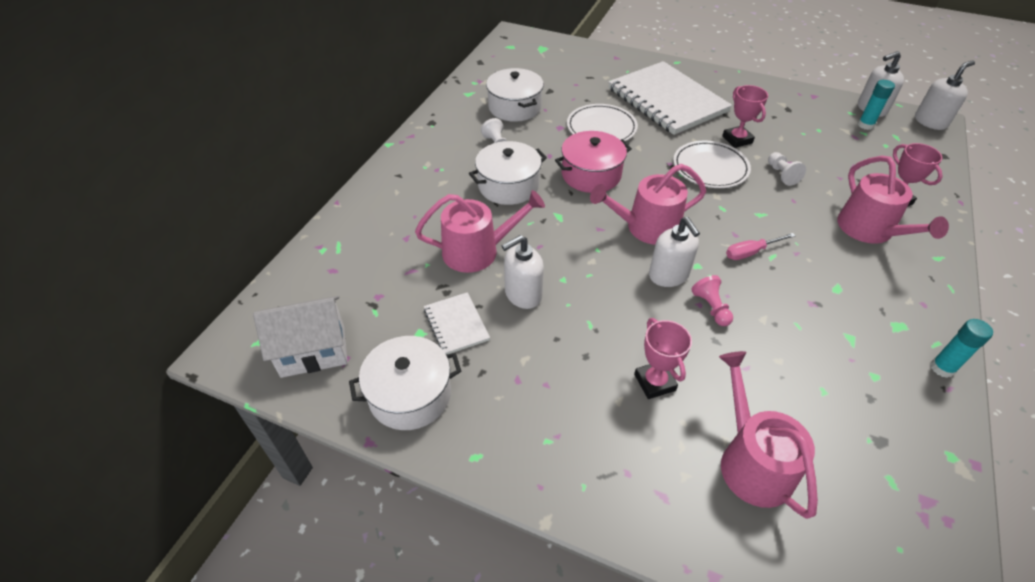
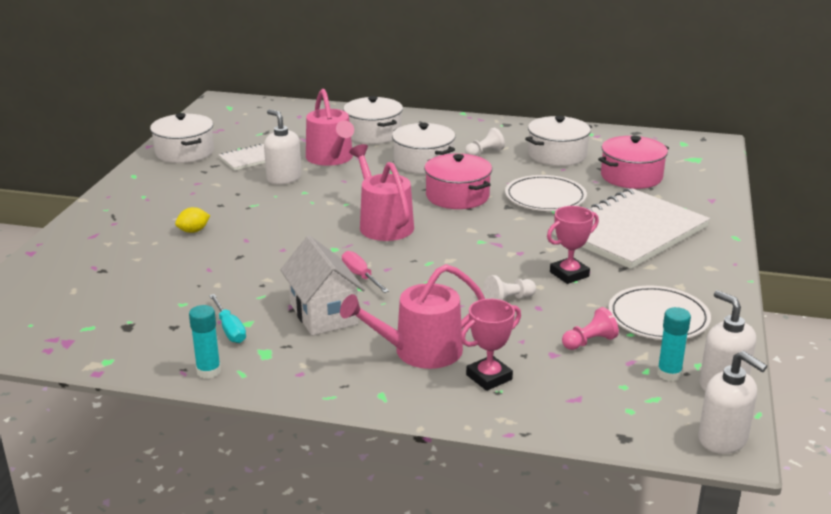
camera: 80 degrees right, 20 degrees down
(313, 351) = (222, 121): white house -> white house (323, 314)
(419, 212) = (373, 134): none -> white pot
(568, 81) = (631, 176): none -> pink pot
(655, 382) = (193, 231): pink trophy -> yellow lemon
(668, 275) = (318, 235): white soap dispenser -> none
(710, 167) = (500, 257): white plate -> white plate (658, 318)
(711, 307) = (279, 254): pink pawn -> pink pawn (589, 342)
(751, 462) = (115, 268): pink watering can -> none
(865, 351) = (229, 329): none -> turquoise screwdriver

